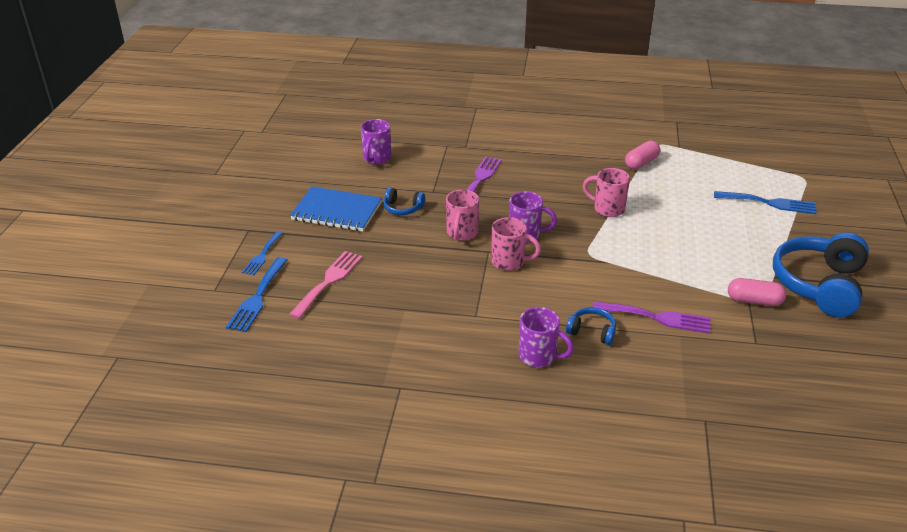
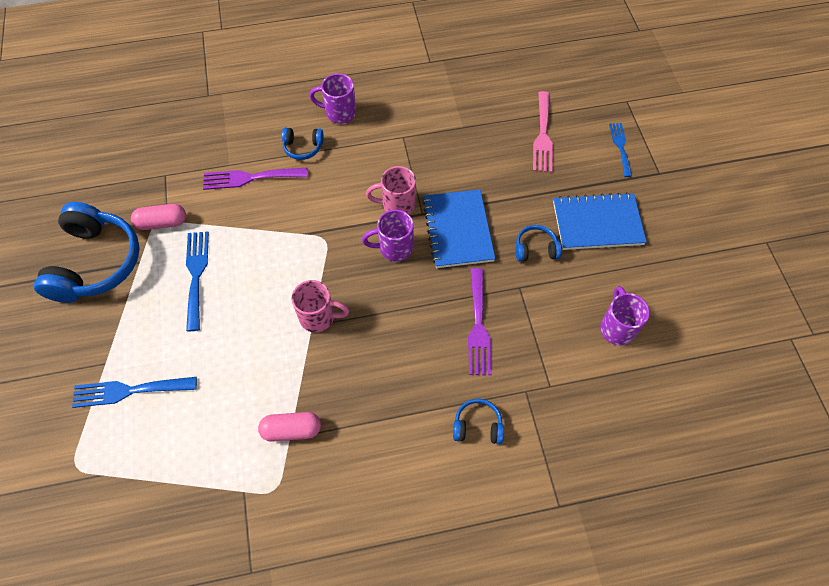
camera: 160 degrees right, 25 degrees up
(257, 297) = (587, 103): blue fork -> blue fork (196, 275)
(461, 233) = (458, 230): pink mug -> blue notebook
(508, 141) = (477, 426): none -> blue headphones
(641, 163) = (291, 430): pink capsule -> pink capsule turned 60 degrees clockwise

